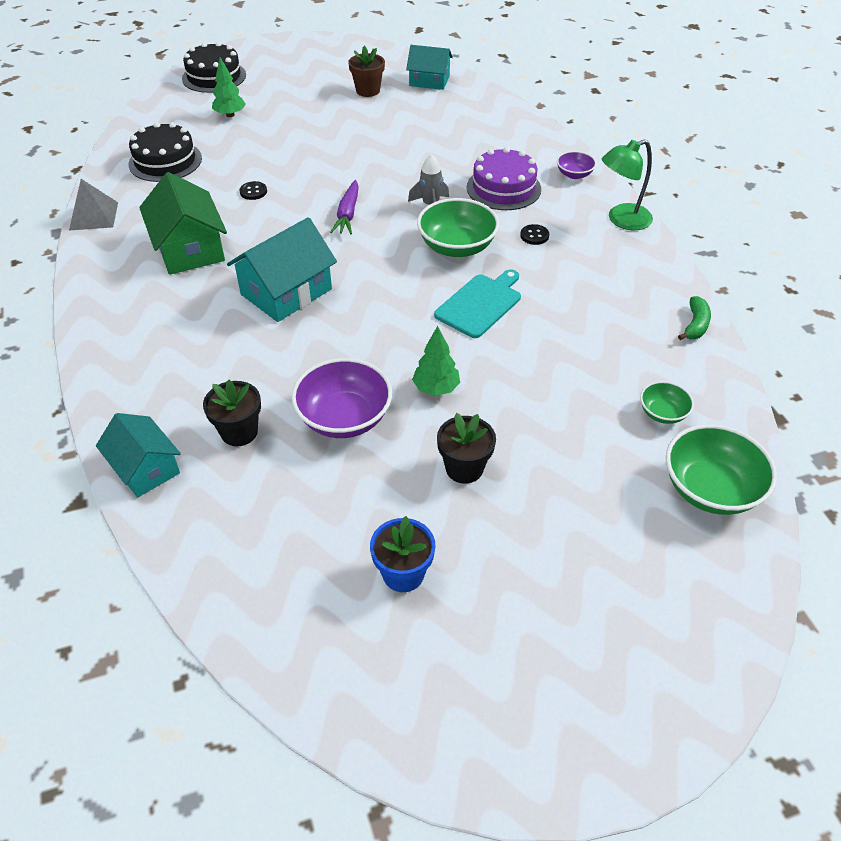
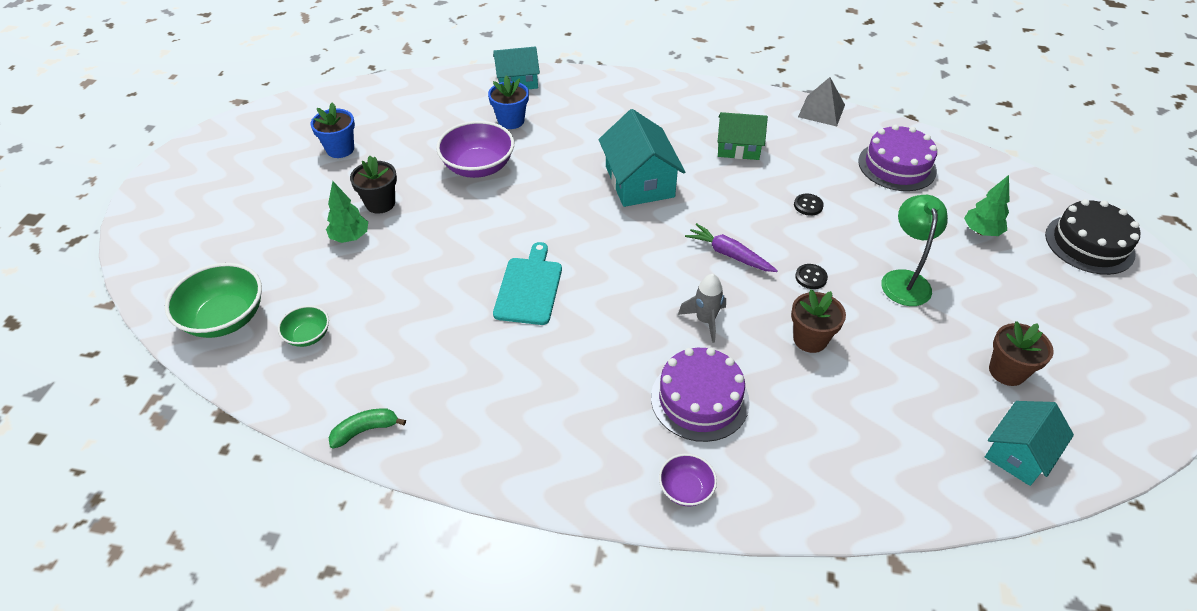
camera: 120 degrees right, 0 degrees up
(165, 161) = (897, 166): black cake -> purple cake
(189, 248) = (738, 148): green house -> green house, size x0.67
(239, 432) = (511, 121): black flower pot -> blue flower pot
(406, 159) = (810, 339): none -> brown flower pot
(436, 388) = (461, 220): green tree -> green tree (350, 237)
(457, 247) = (621, 309): green bowl -> none
(480, 304) = (529, 288): turquoise cutting board -> turquoise cutting board turned 150 degrees counterclockwise
(534, 236) = (595, 379): black button -> black button (811, 277)
(621, 220) = (564, 479): green lamp -> green lamp (904, 280)
(695, 325) = (365, 430): green banana -> green banana turned 105 degrees clockwise

